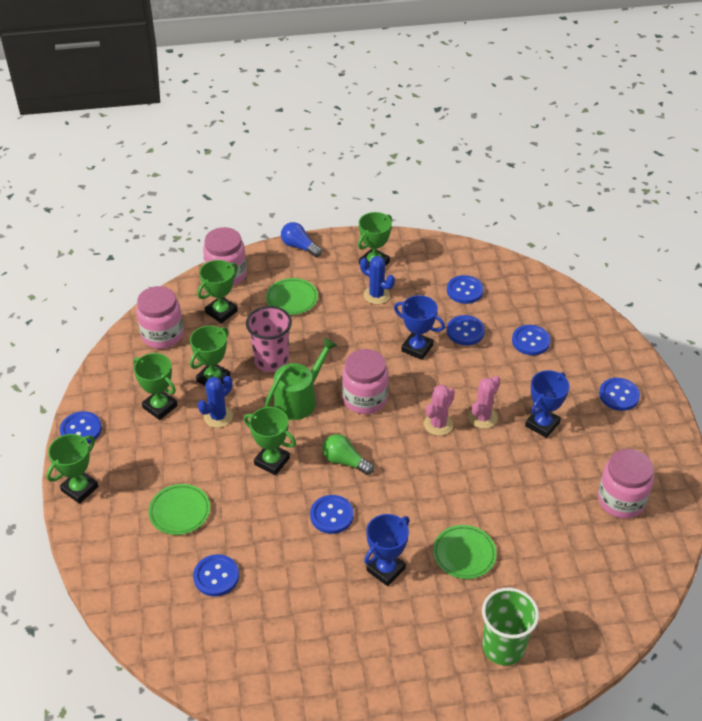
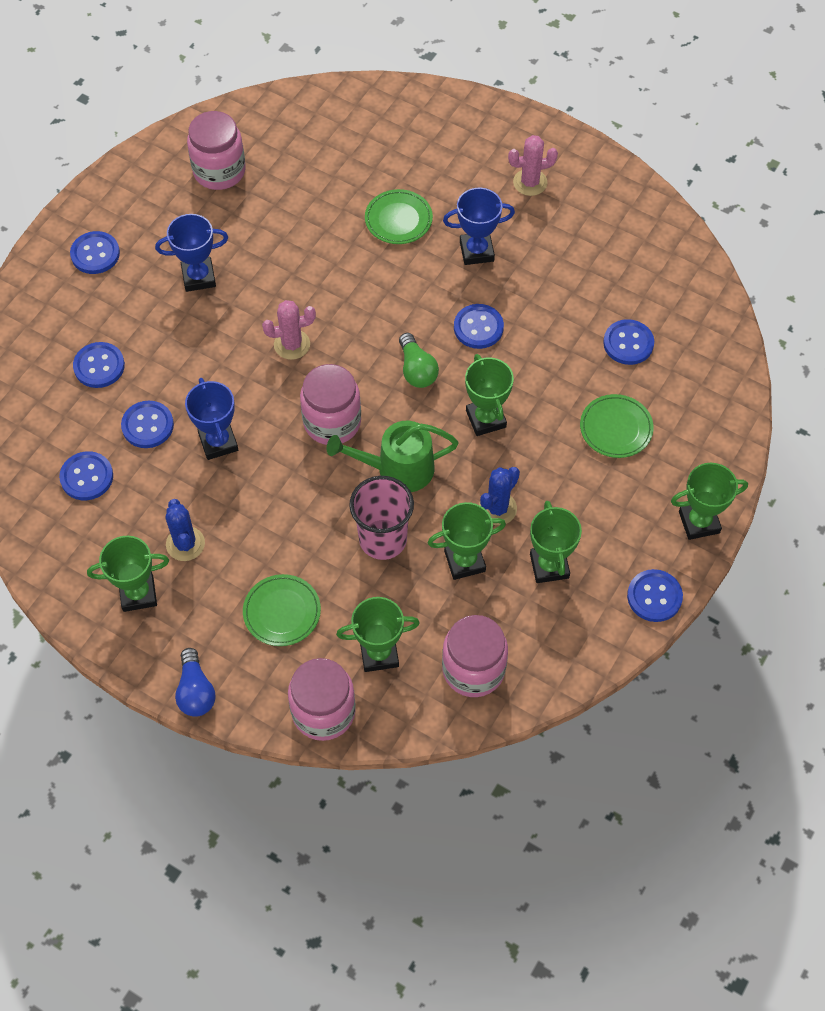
camera: 140 degrees left, 15 degrees up
(218, 416) = (497, 508): blue cactus -> blue cactus turned 45 degrees counterclockwise
(482, 417) = (243, 322): pink cactus -> pink cactus (530, 182)
(503, 647) = (444, 137): green cup -> none

